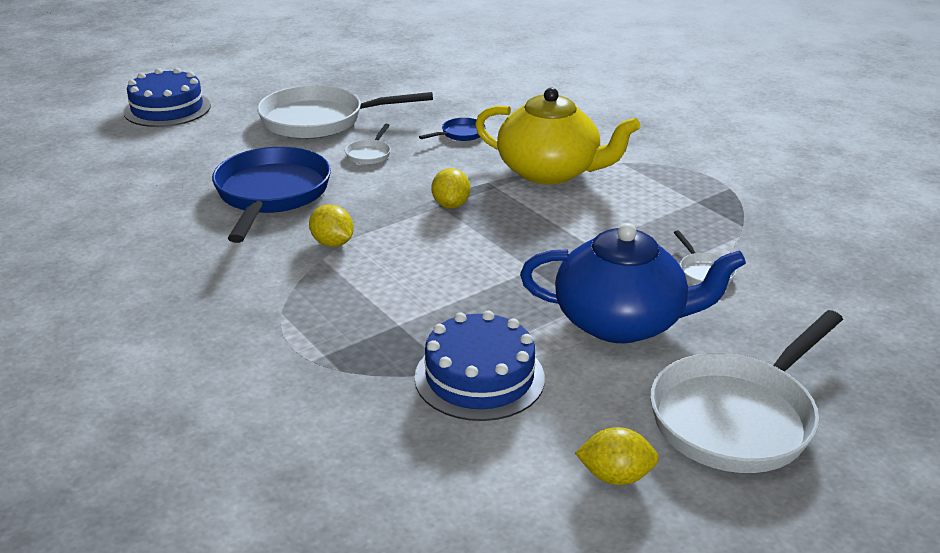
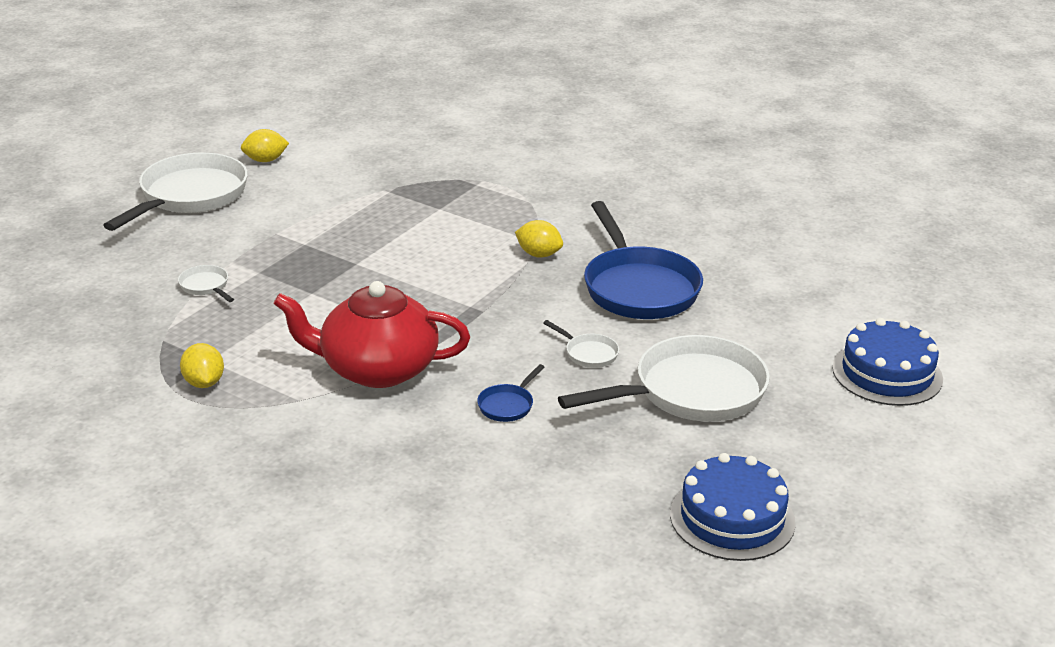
camera: 160 degrees right, 0 degrees up
(369, 154) = (588, 353): white pan -> white pan turned 135 degrees clockwise
(451, 205) = (460, 309): yellow lemon -> yellow lemon (204, 383)
(479, 377) = (365, 189): blue cake -> blue cake (732, 518)
(550, 172) = (377, 369): yellow teapot -> red teapot
(621, 322) = (273, 237): blue teapot -> none

